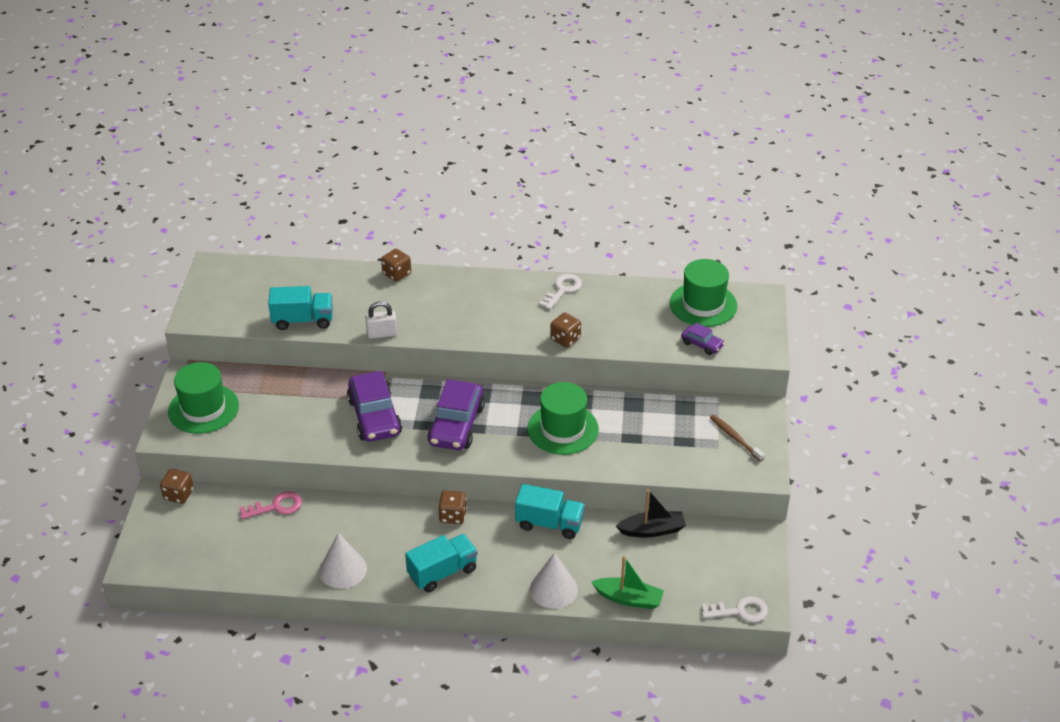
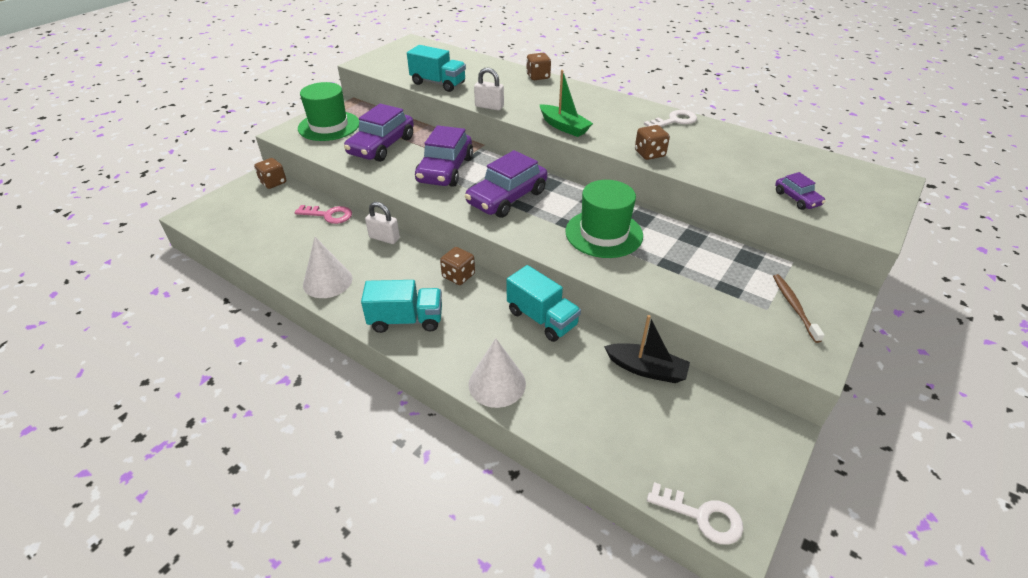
camera: 30 degrees right, 0 degrees up
(285, 412) = (381, 146): none -> purple car
(354, 507) = (384, 238): none -> white padlock
(628, 598) = (571, 432): green boat -> green boat (564, 127)
(703, 304) = (817, 168): green hat -> none

